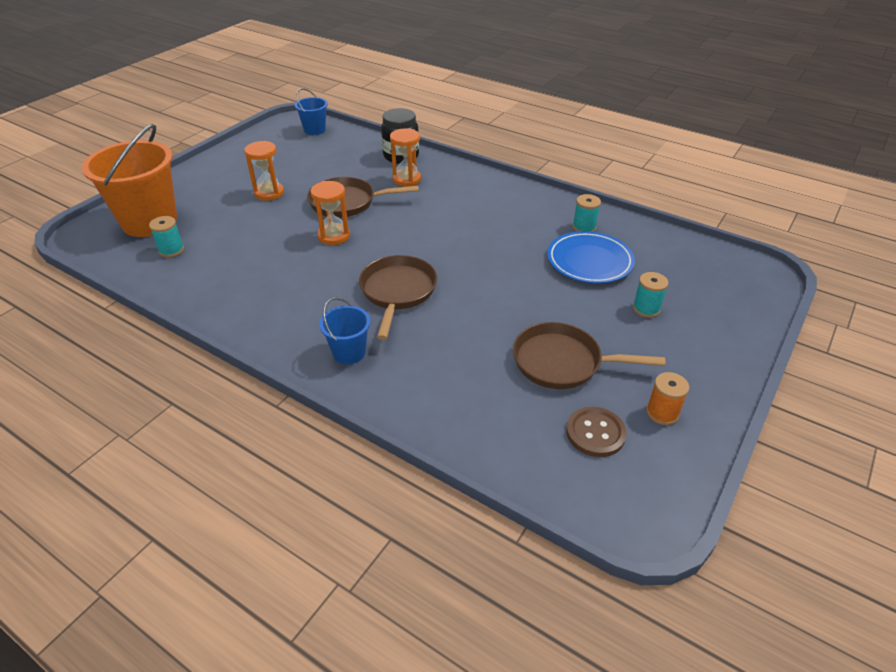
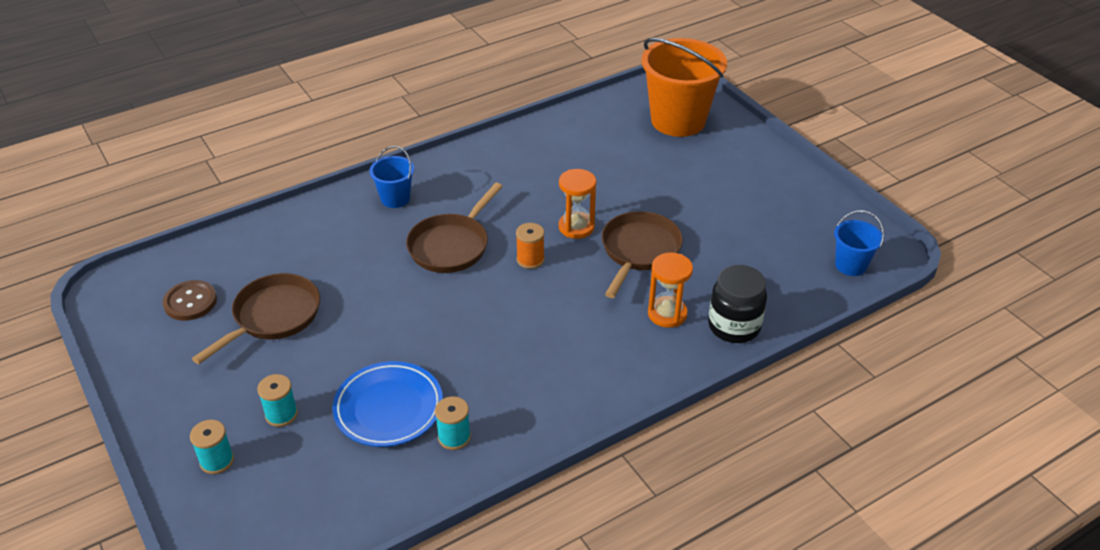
camera: 115 degrees right, 0 degrees up
(171, 250) = (617, 128): turquoise spool -> turquoise spool (217, 461)
(269, 193) = (694, 200): orange hourglass -> none
(397, 292) = (451, 246): brown pan -> brown pan turned 90 degrees clockwise
(662, 413) = (166, 352): orange spool -> orange spool (530, 260)

